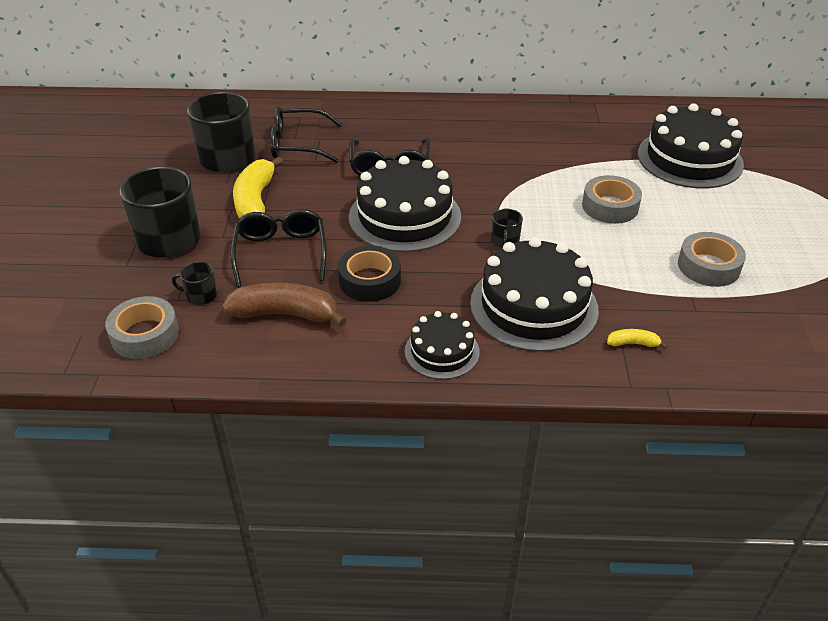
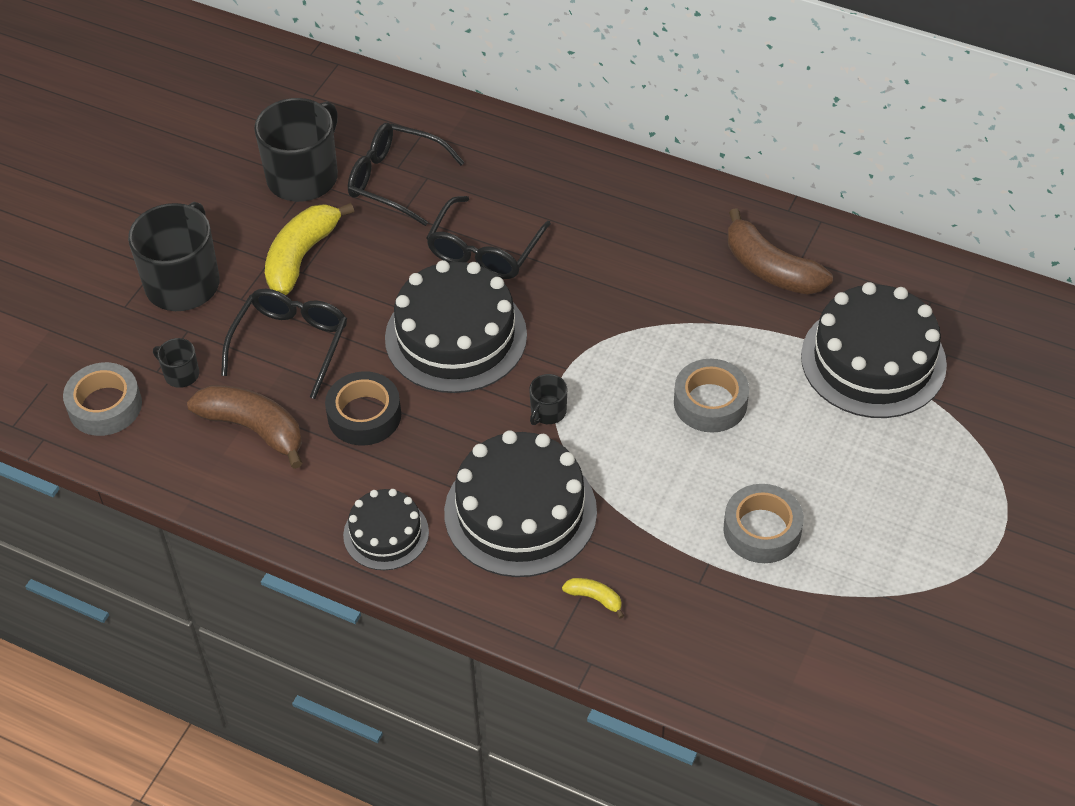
camera: 25 degrees right, 10 degrees up
(585, 131) = (770, 269): none -> brown banana

